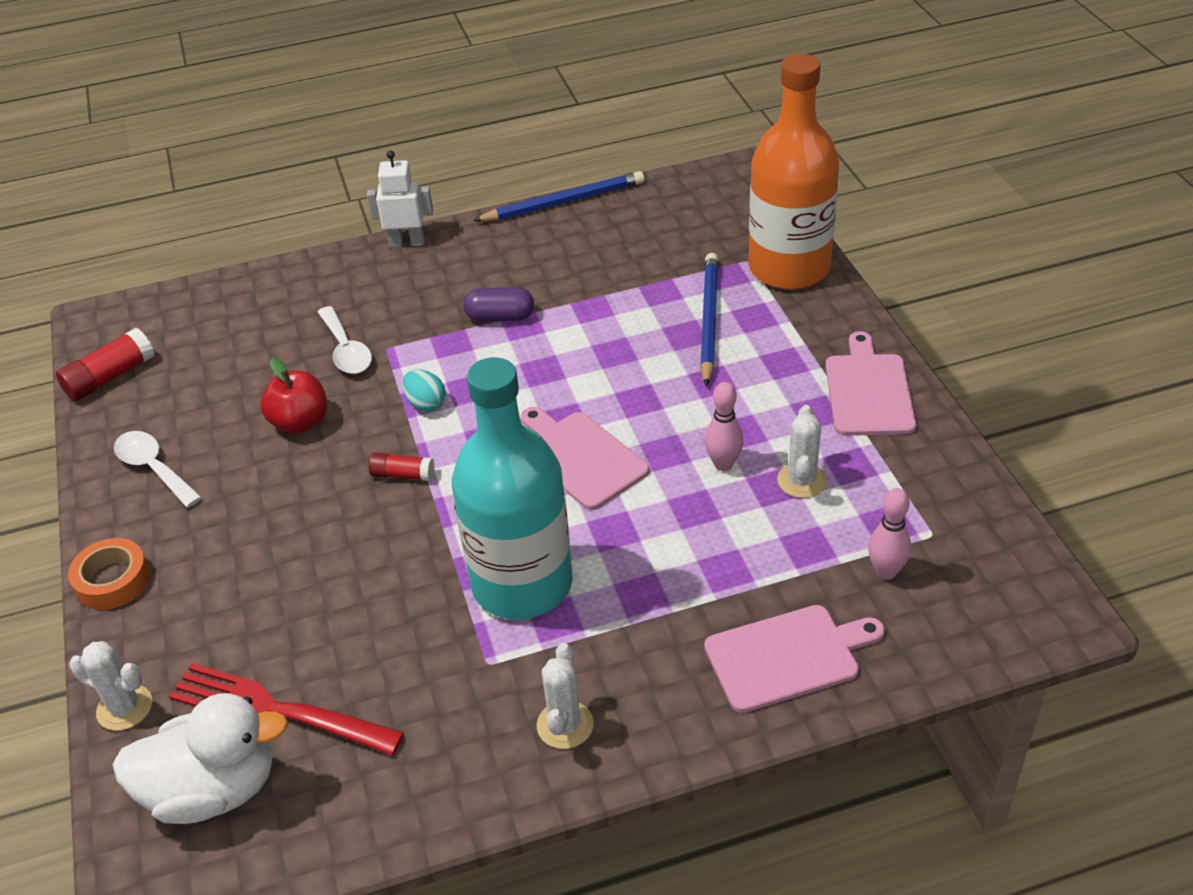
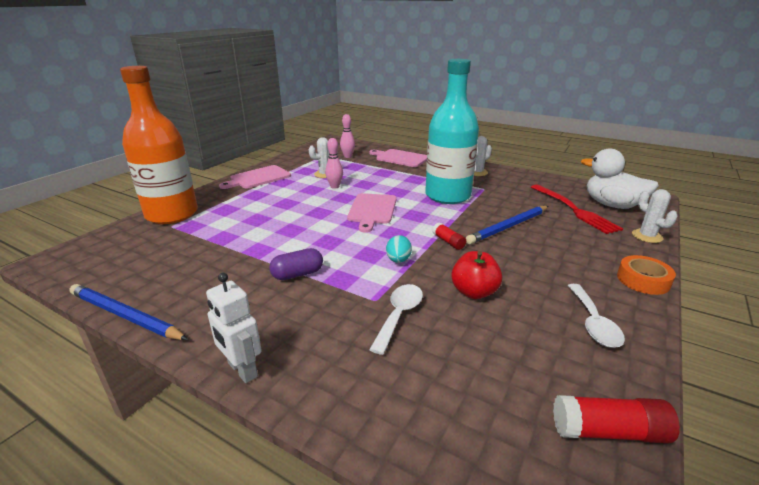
camera: 135 degrees left, 15 degrees down
(500, 317) = (297, 274): purple capsule -> purple capsule turned 75 degrees counterclockwise
(708, 320) = (239, 218): blue pencil -> blue pencil (509, 227)

